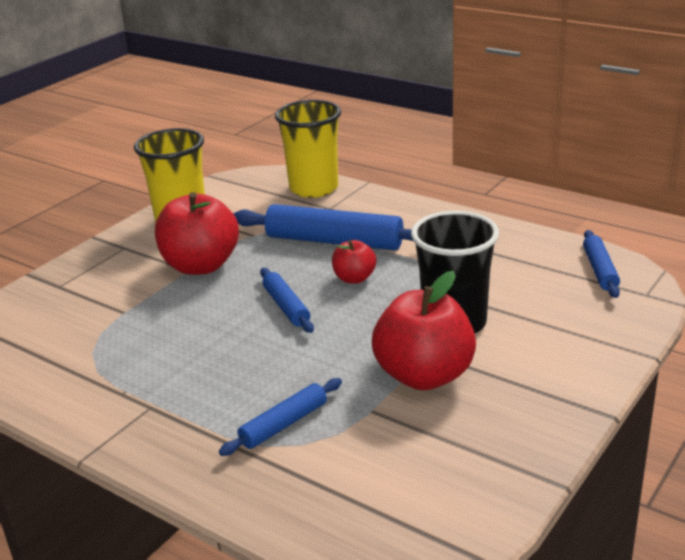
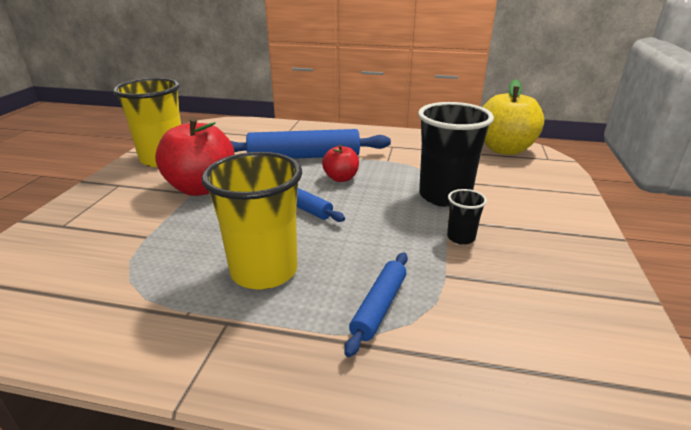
camera: 25 degrees left, 0 degrees up
(314, 188) = (261, 127): yellow cup -> yellow cup (264, 271)
(424, 375) = (461, 237): red apple -> black cup
(600, 270) = (504, 149): blue rolling pin -> yellow apple

